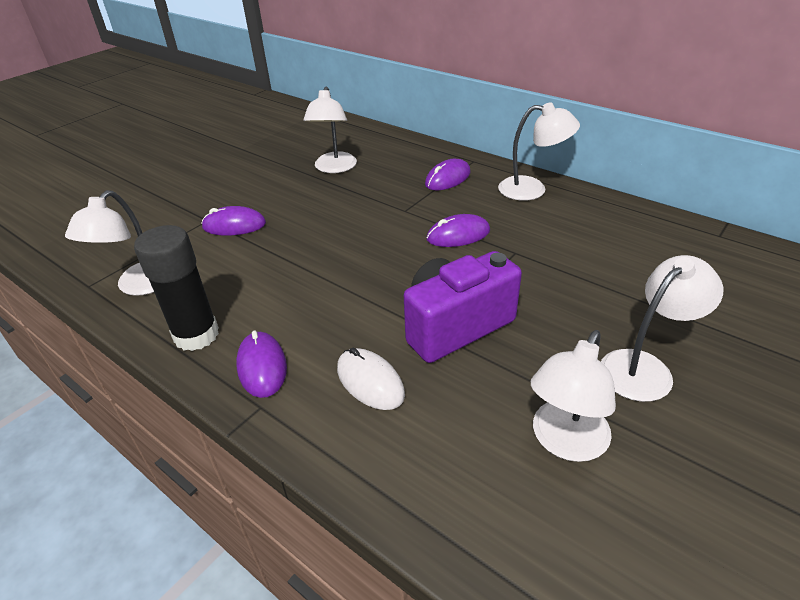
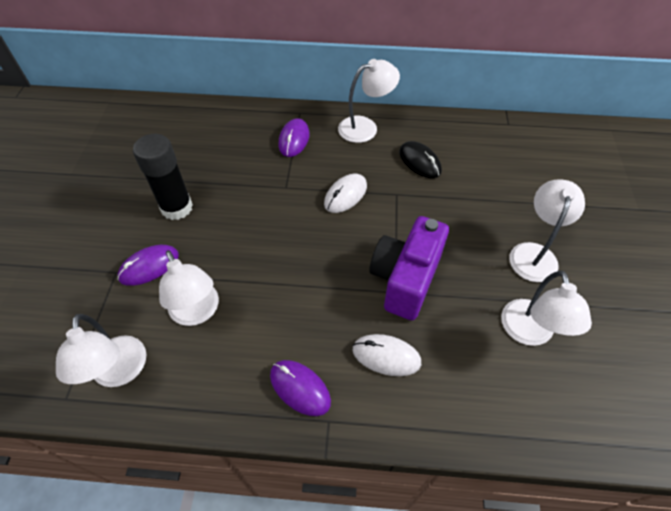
camera: 35 degrees left, 15 degrees up
(196, 335) = (221, 391): black glue stick -> black glue stick (177, 208)
(334, 168) = (186, 164): white lamp -> white lamp (197, 312)
(458, 235) = (345, 195): purple mouse -> white mouse
(568, 234) = (419, 162): none -> black mouse

